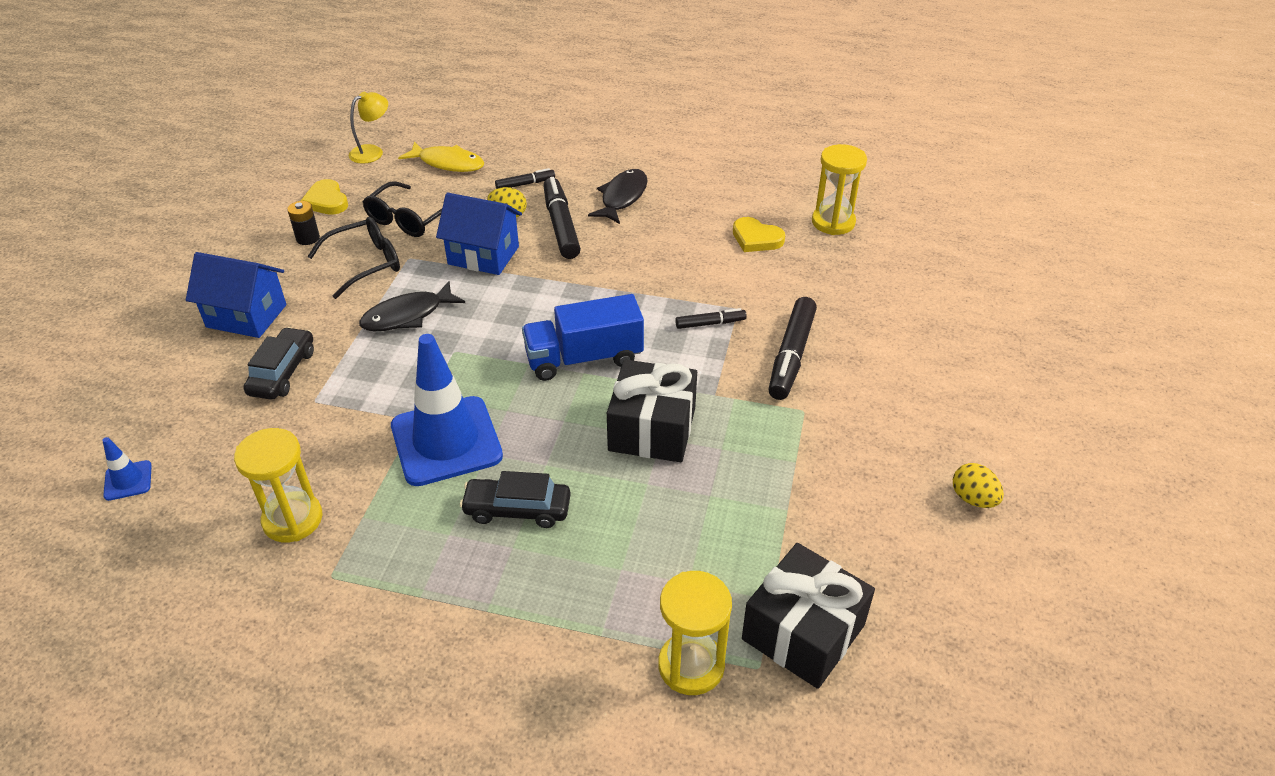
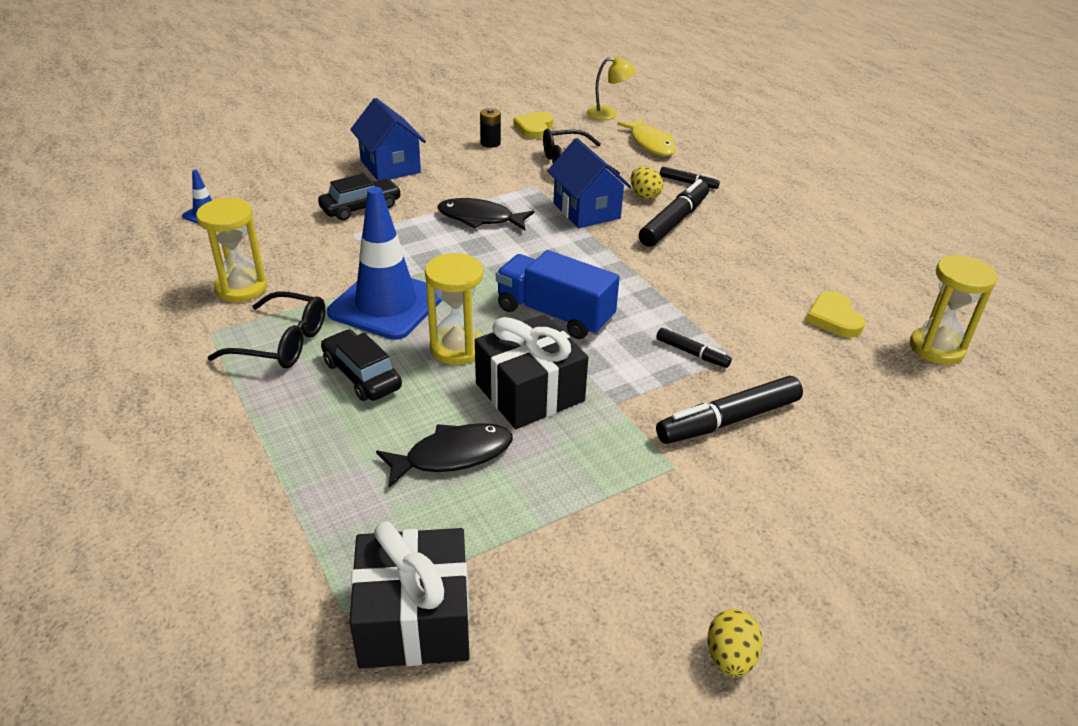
camera: 45 degrees right, 5 degrees down
(364, 264) = (501, 175): black glasses -> black glasses (281, 342)
(622, 197) = (754, 228): black fish -> black fish (452, 456)
(691, 666) = (305, 565): yellow hourglass -> yellow hourglass (457, 348)

